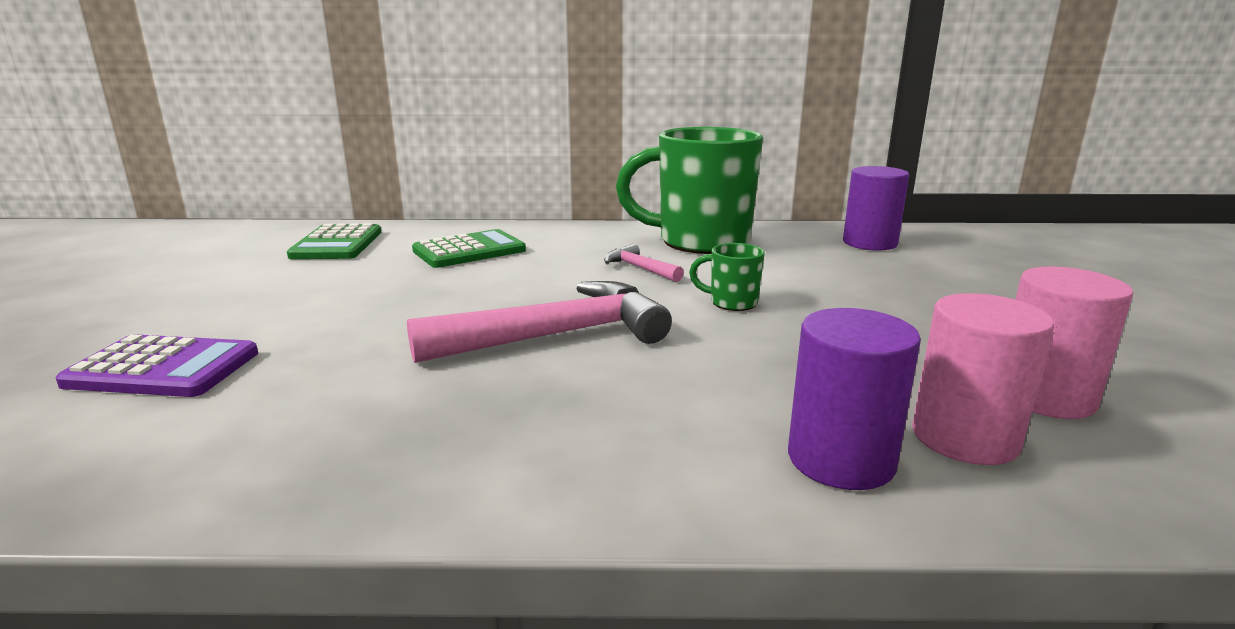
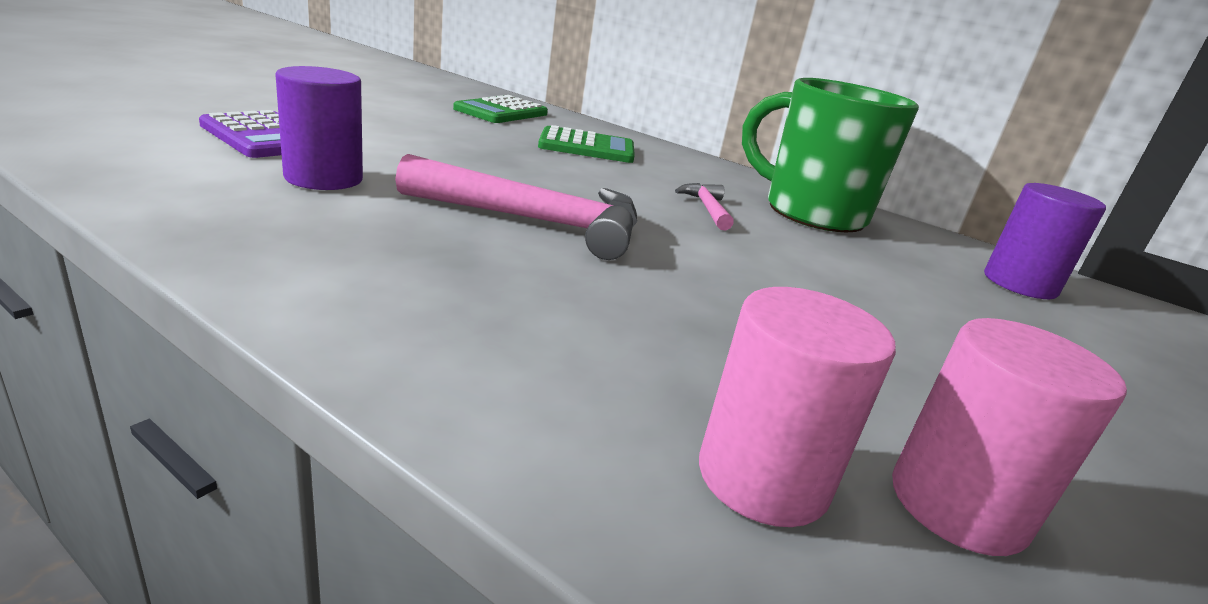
camera: 30 degrees right, 5 degrees up
(731, 303) = (743, 264): green mug -> none
(841, 459) = (588, 418): purple cylinder -> purple cylinder (324, 178)

